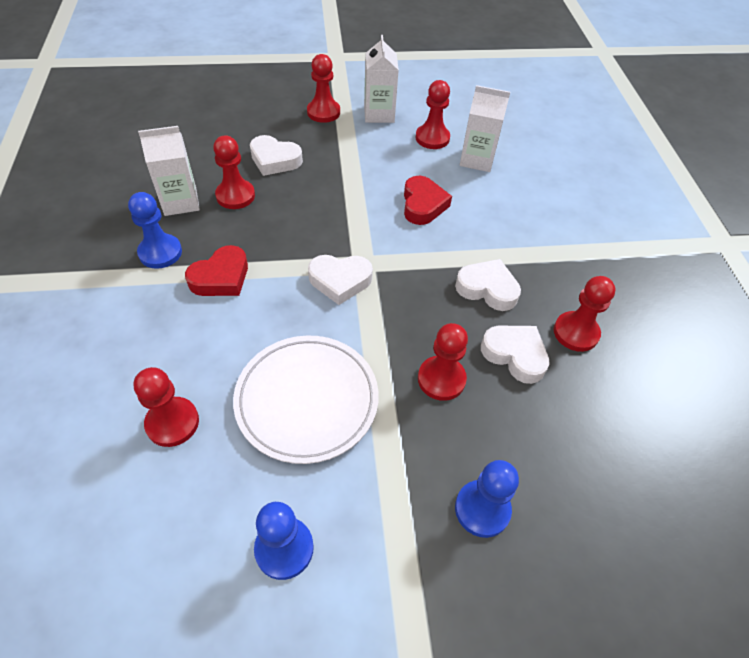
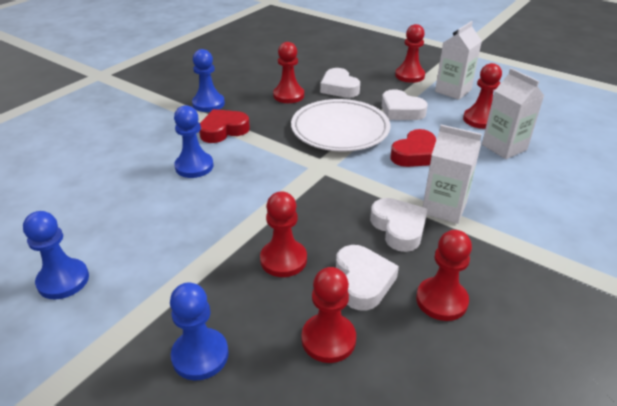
camera: 45 degrees right, 15 degrees down
(172, 423) = (102, 183): red pawn -> red pawn (328, 339)
(180, 202) = (252, 86): white carton -> white carton (444, 208)
(221, 277) = (223, 130): red heart -> red heart turned 150 degrees clockwise
(246, 339) = (194, 166): none -> blue pawn
(307, 400) = (182, 216): white plate -> white plate (340, 129)
(340, 281) = (292, 167): white heart -> white heart (401, 111)

